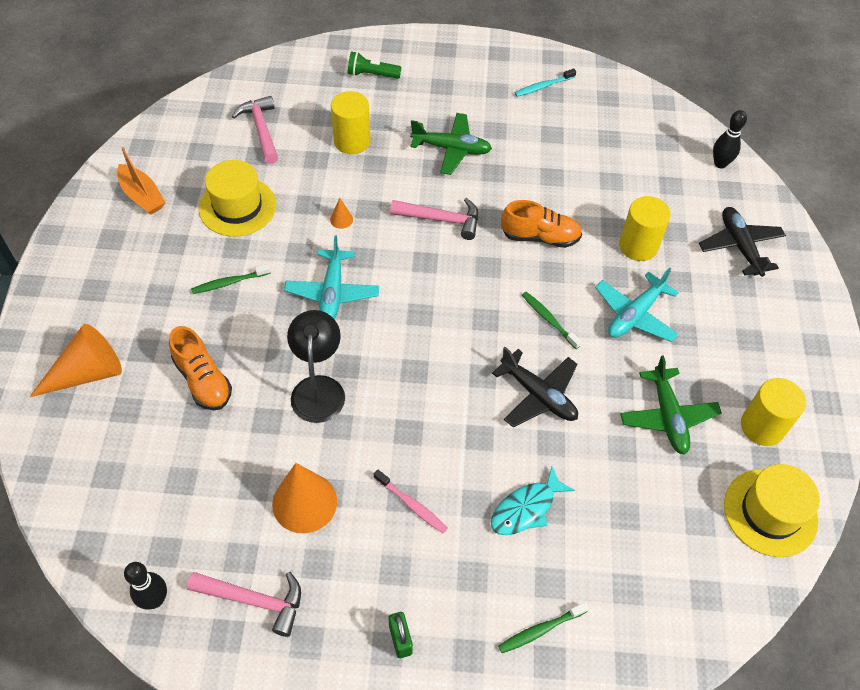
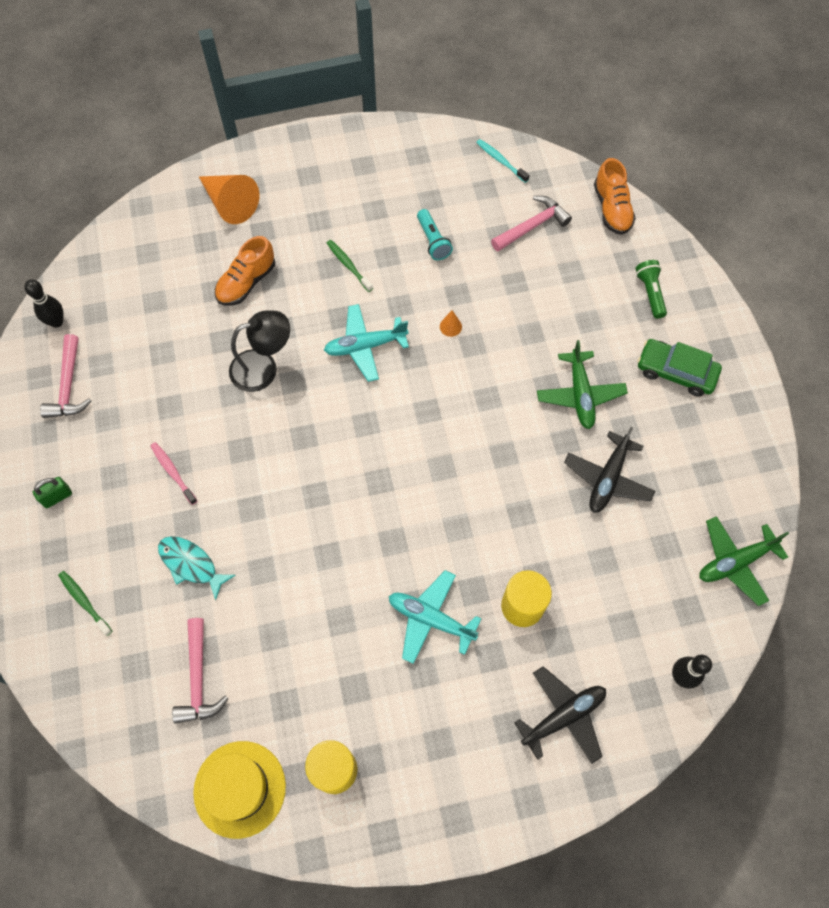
camera: 75 degrees right, 10 degrees up
(142, 196) = (416, 168): orange boat -> none
(237, 206) = (433, 241): yellow hat -> turquoise flashlight
(304, 502) = (156, 392): orange cone -> none
(352, 141) = (551, 304): yellow cylinder -> none
(412, 505) = (173, 472): pink toothbrush -> pink toothbrush turned 120 degrees clockwise
(441, 220) = (483, 411): pink hammer -> pink hammer (198, 678)
(455, 83) = (676, 372): none -> green car
(538, 395) = (309, 548): black plane -> black plane (608, 478)
(540, 237) = (497, 506): orange shoe -> orange shoe (612, 209)
(543, 86) = (714, 460): turquoise toothbrush -> turquoise toothbrush (500, 161)
(548, 319) = (397, 538): green toothbrush -> none
(667, 416) = (319, 672): green plane -> green plane (735, 562)

